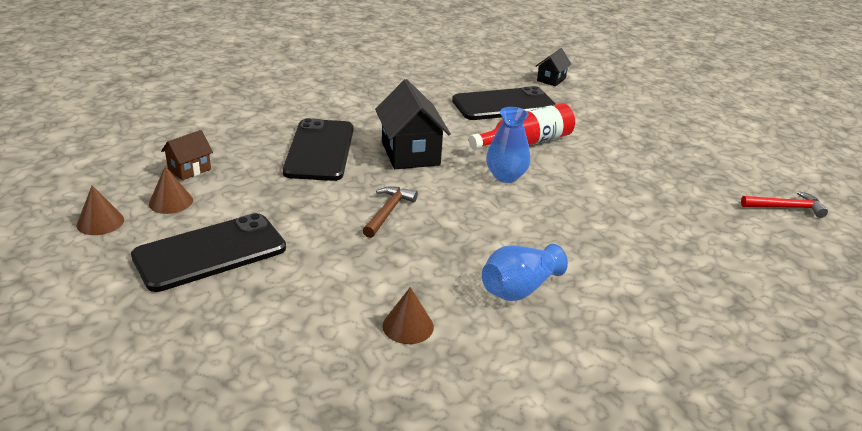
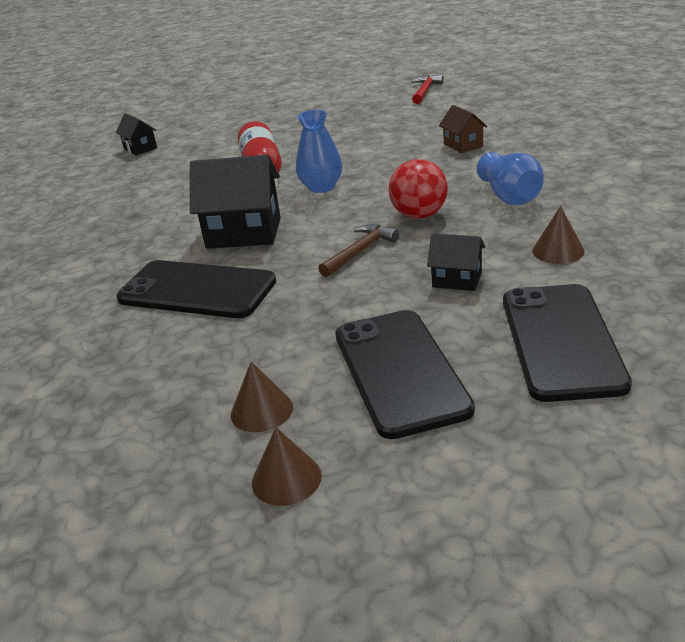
camera: 65 degrees left, 0 degrees up
(189, 169) = (180, 397): brown house -> brown house (463, 145)
(346, 268) = (457, 280): none -> black house
(388, 212) = (359, 252): brown hammer -> brown hammer turned 90 degrees clockwise
(463, 236) = (419, 215): none -> red ball
(504, 105) = (174, 176): black phone -> black phone (560, 341)

